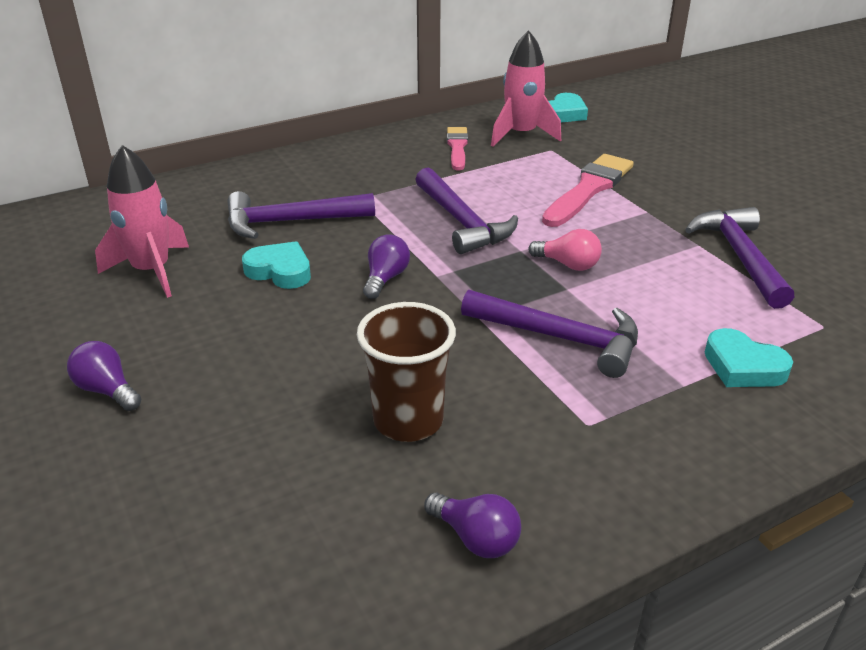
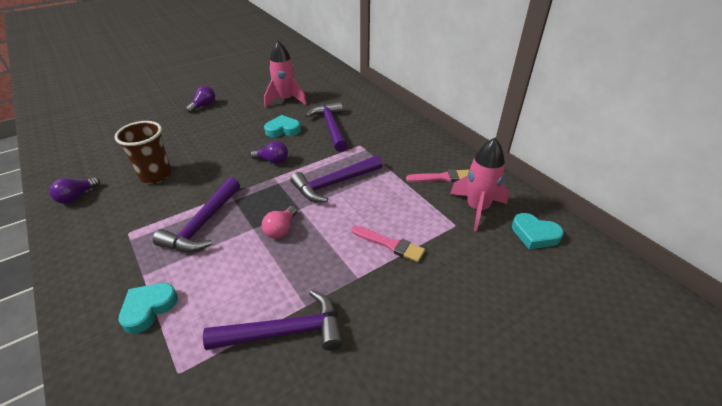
camera: 85 degrees right, 5 degrees up
(280, 271) = (283, 130): turquoise heart -> turquoise heart turned 120 degrees counterclockwise
(589, 189) = (390, 244): pink brush -> pink brush, size x0.63

